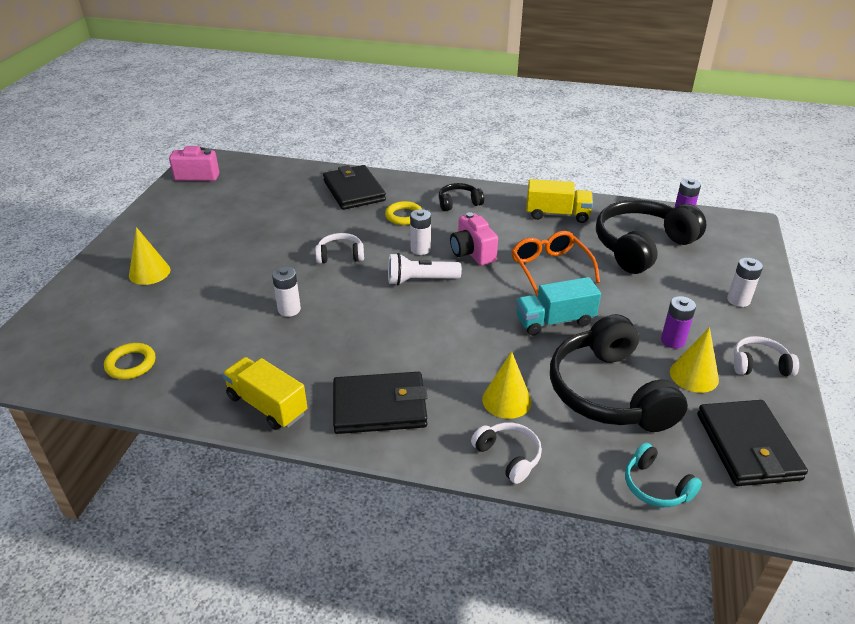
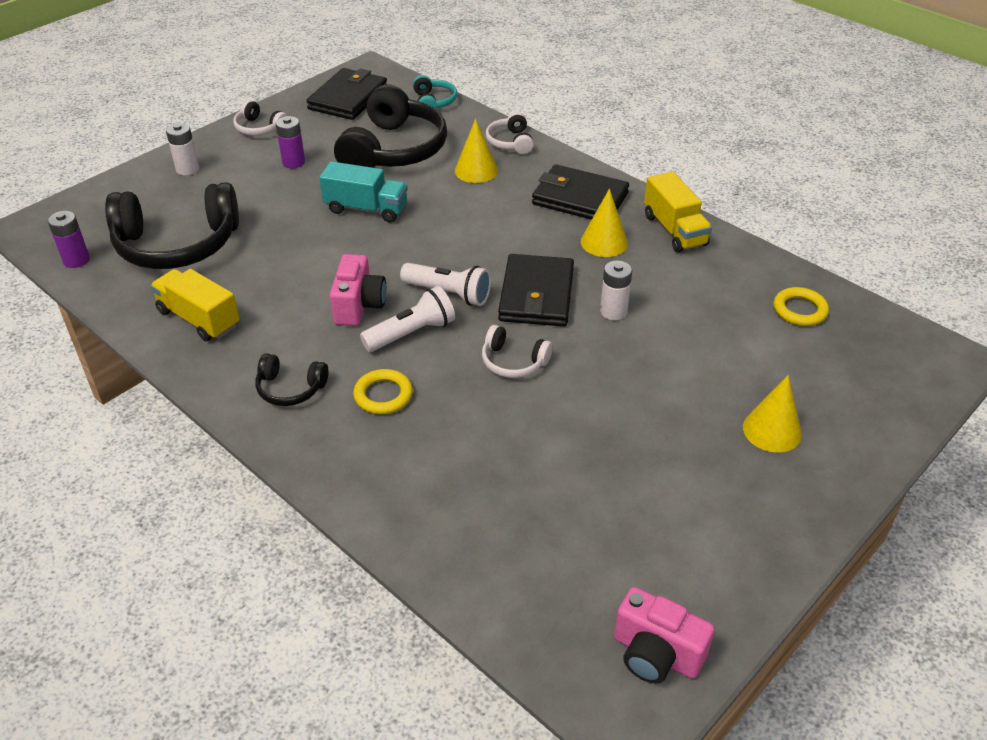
camera: 150 degrees left, 5 degrees up
(354, 191) = (410, 480): black wallet -> black wallet (536, 295)
(420, 249) = (411, 333): white battery -> white flashlight
(550, 268) = (302, 257): orange glasses -> none
(694, 375) = (317, 138): yellow cone -> yellow cone (604, 242)

